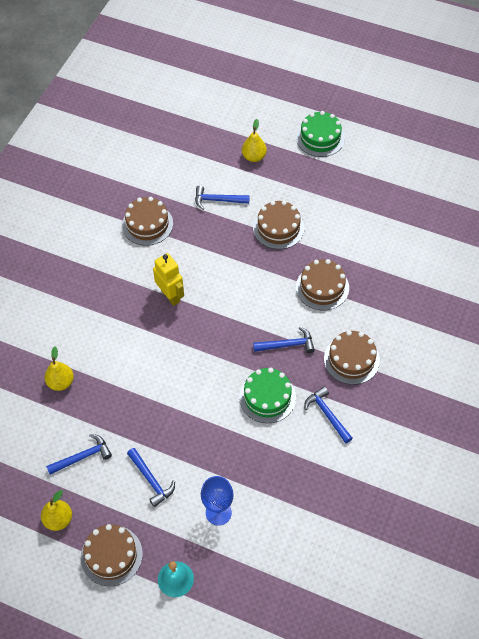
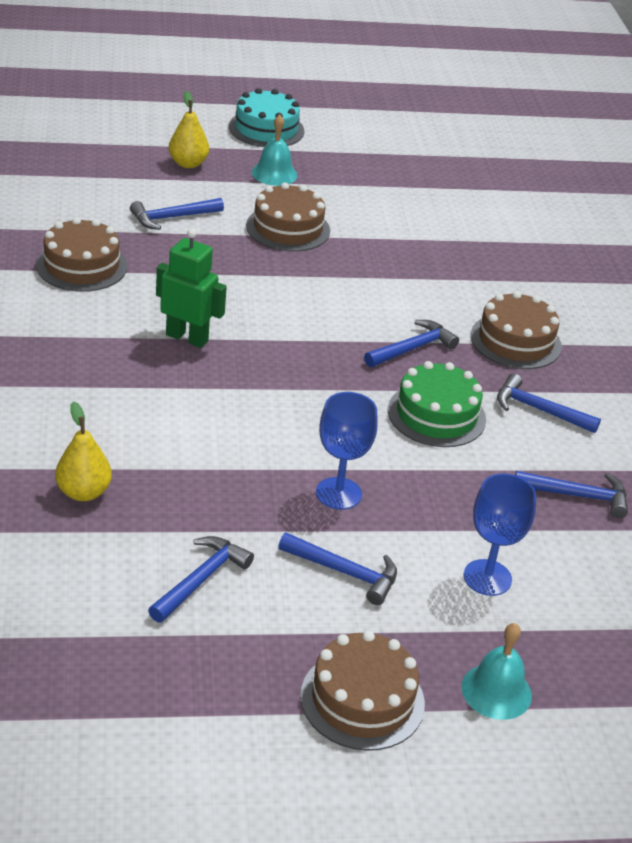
camera: 35 degrees left, 20 degrees down
(58, 520) = (226, 683): yellow pear -> none
(171, 296) = (187, 338): yellow robot -> green robot
(180, 430) = (338, 493): none -> blue goblet
(300, 179) = (274, 173): none -> turquoise bell
(304, 481) = (577, 496): none -> blue hammer
(320, 138) = (266, 129): green cake -> turquoise cake
(322, 287) = (405, 275): brown cake -> none

